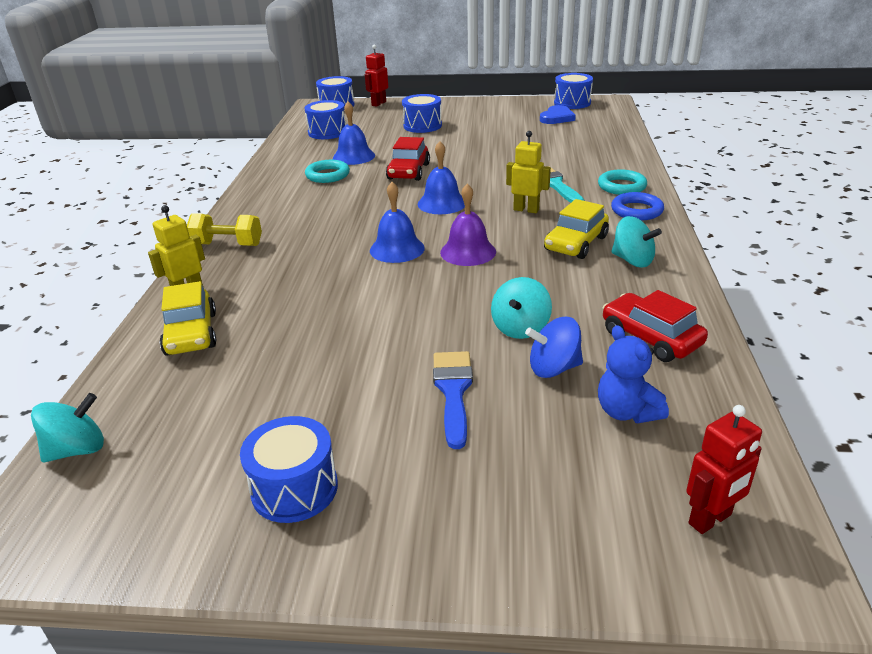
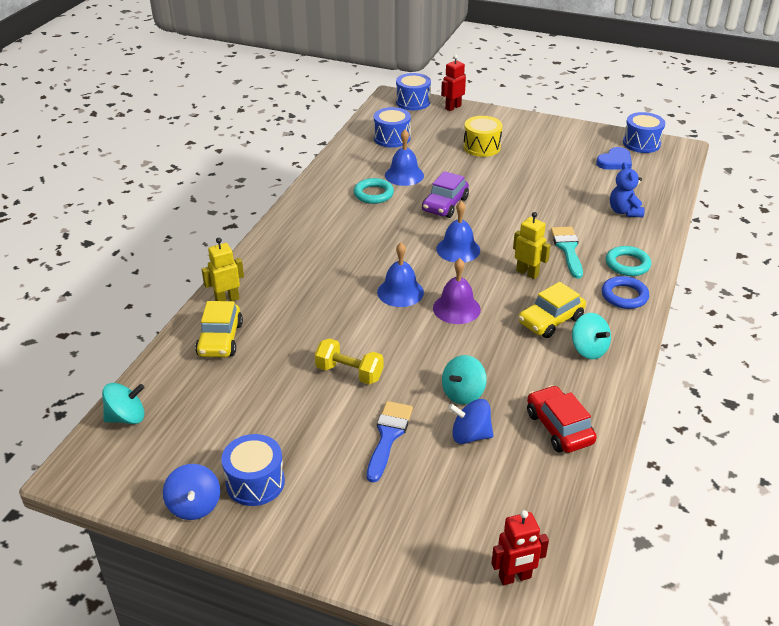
camera: 15 degrees right, 5 degrees up
(211, 543) = (194, 505): none -> blue spinning top
(228, 244) = (269, 257): yellow dumbbell -> yellow dumbbell (349, 373)
(408, 172) = (445, 205): red car -> purple car
(422, 126) = (481, 147): blue drum -> yellow drum
(626, 412) = (504, 485): blue teddy bear -> blue teddy bear (624, 211)

